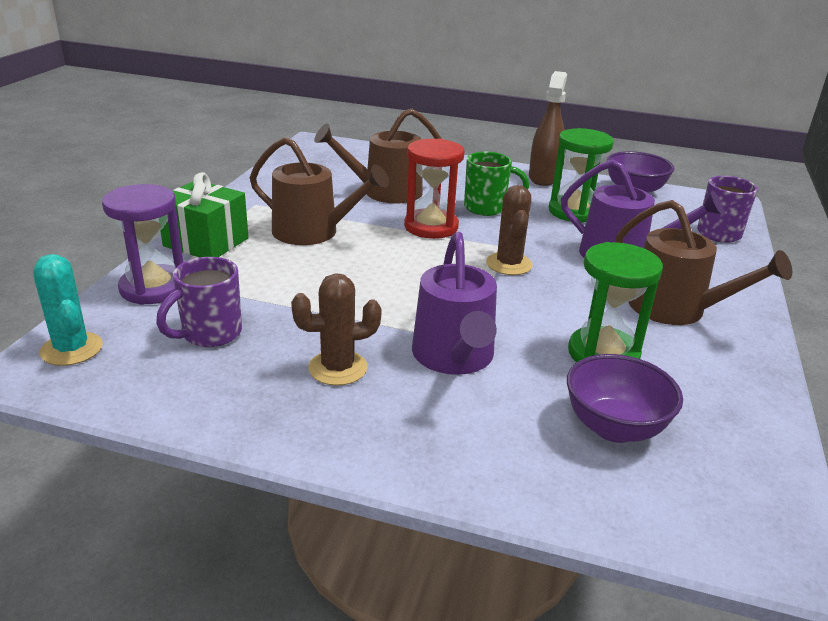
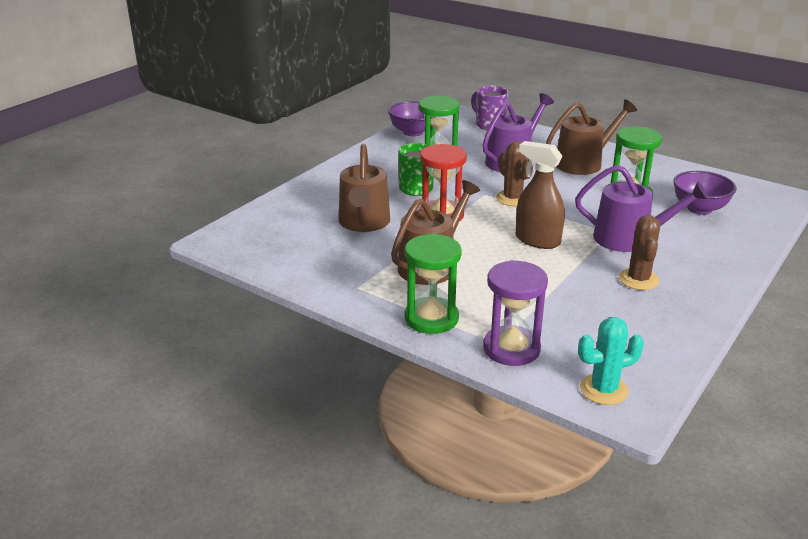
camera: 70 degrees left, 0 degrees up
(206, 242) = (431, 318): green gift -> green hourglass
(210, 334) = (590, 325): purple mug -> none
(509, 264) = (512, 198): brown cactus -> brown cactus turned 45 degrees clockwise
(544, 177) = (369, 156): brown spray bottle -> brown spray bottle (537, 240)

